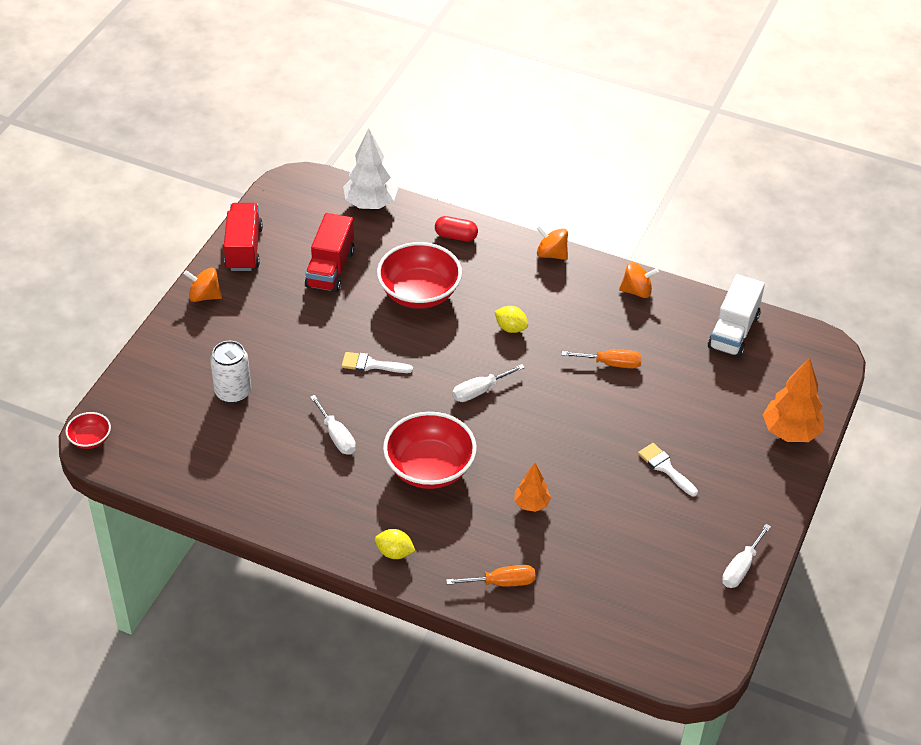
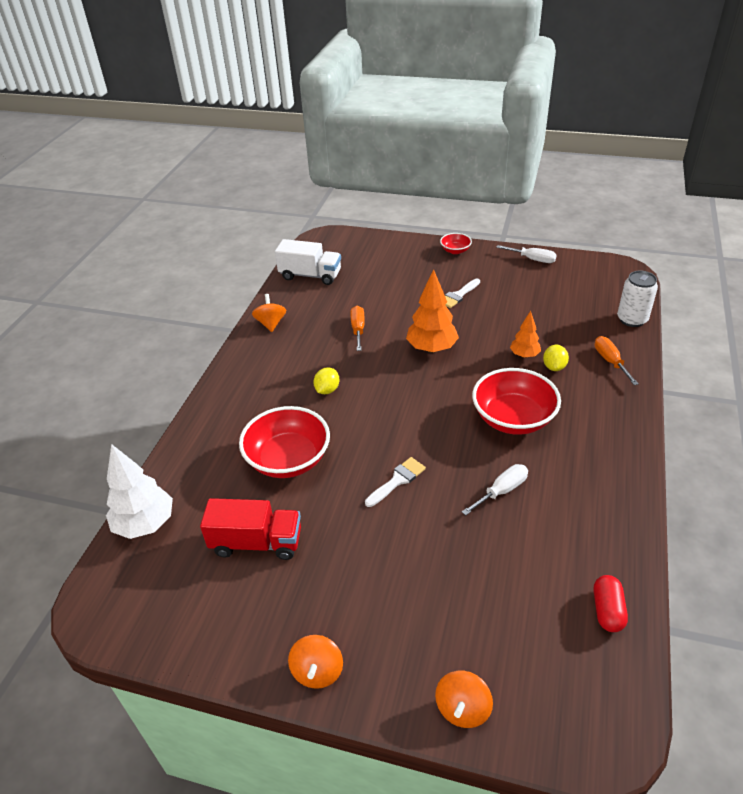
camera: 95 degrees left, 5 degrees down
(90, 439) = (607, 750): red bowl -> red bowl (455, 251)
(233, 392) = (472, 598): white can -> white can (632, 319)
(244, 249) = (224, 644): red truck -> none
(371, 365) = (397, 480): white brush -> white brush turned 135 degrees counterclockwise
(394, 553) = (617, 427): yellow lemon -> yellow lemon (554, 367)
(456, 236) = (201, 444): red capsule -> red capsule (607, 610)
(479, 391) = (410, 400): white screwdriver -> none
(551, 254) = (227, 376): orange spinning top -> orange spinning top (462, 709)
(790, 432) = (404, 247): orange tree -> orange tree (432, 348)

